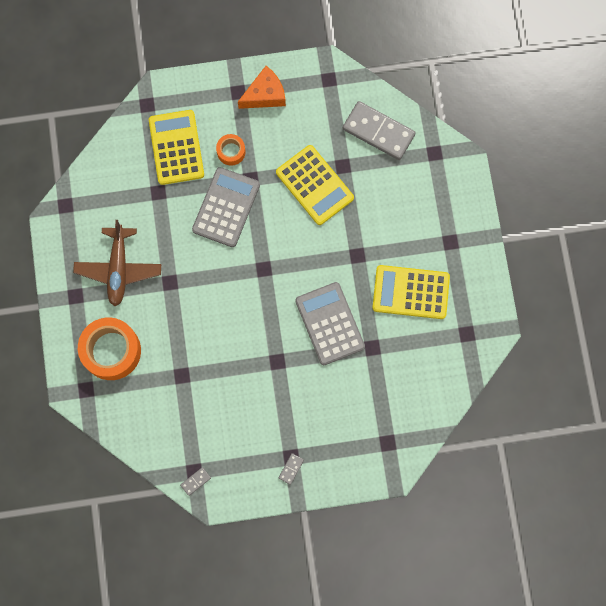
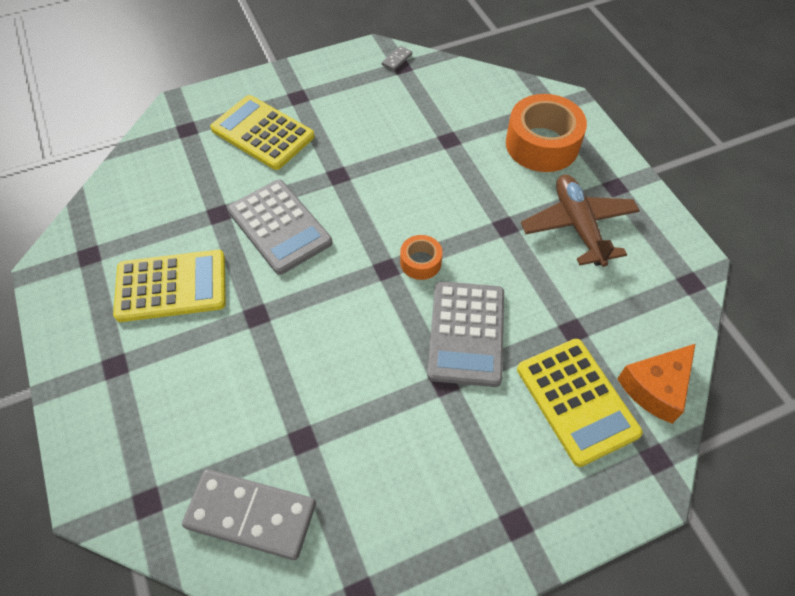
camera: 165 degrees right, 20 degrees down
(231, 151) = (489, 416): orange tape -> orange tape (420, 262)
(265, 94) = (468, 531): orange cheese -> orange cheese (656, 388)
(291, 469) = (295, 87): grey domino -> none
(314, 185) = (341, 397): yellow calculator -> yellow calculator (262, 133)

